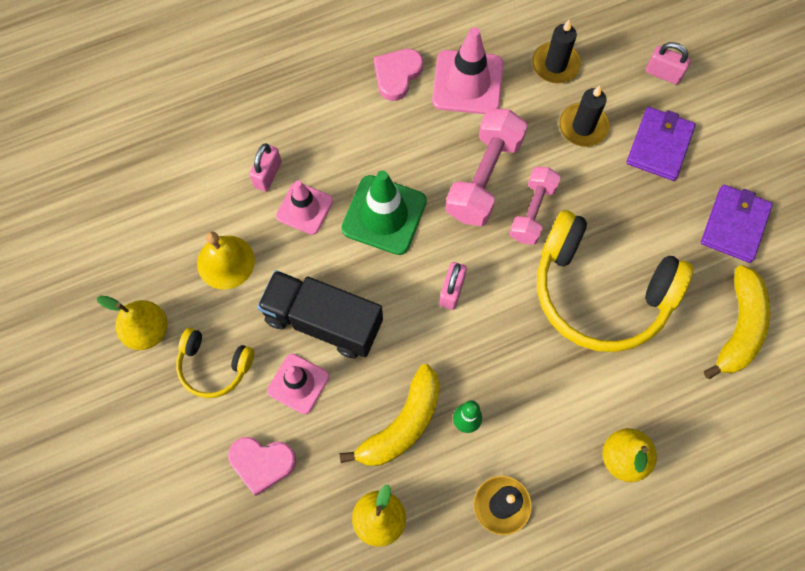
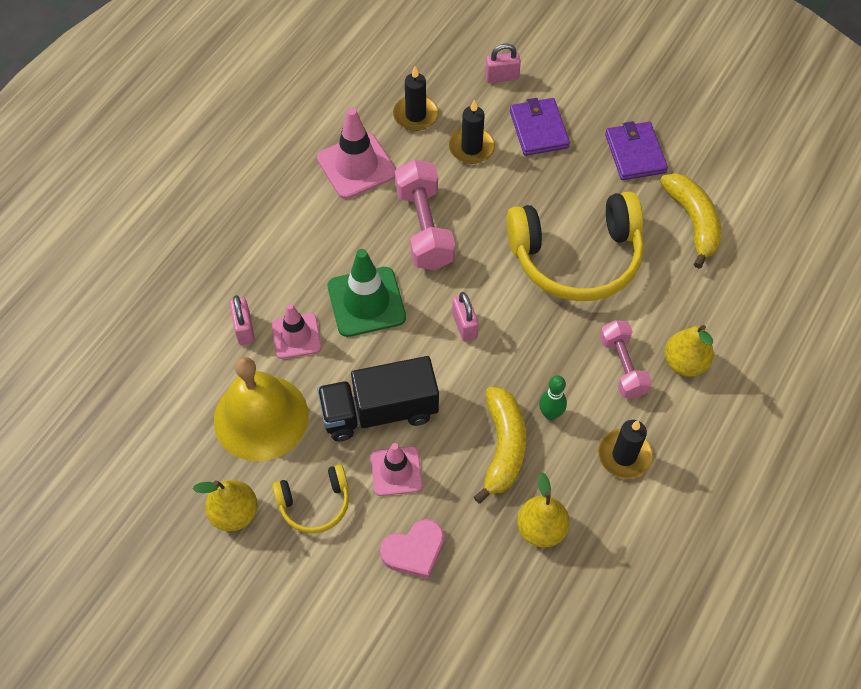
camera: 35 degrees left, 10 degrees down
(225, 262) = (261, 417): yellow bell -> yellow bell, size x1.62
(397, 75) = (294, 192): pink heart -> none
(532, 212) = (481, 231): pink dumbbell -> pink dumbbell (622, 366)

